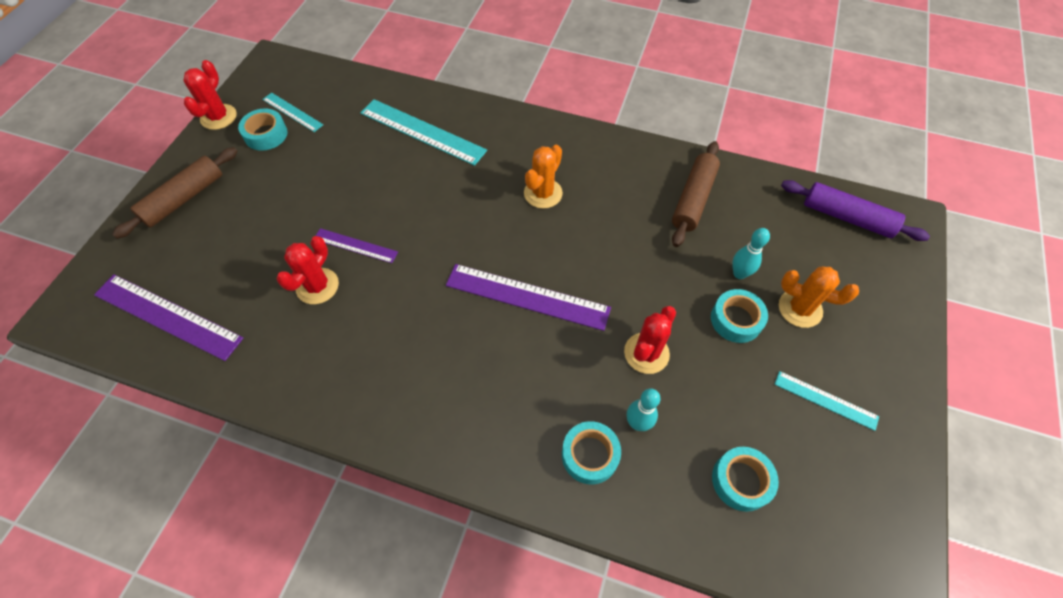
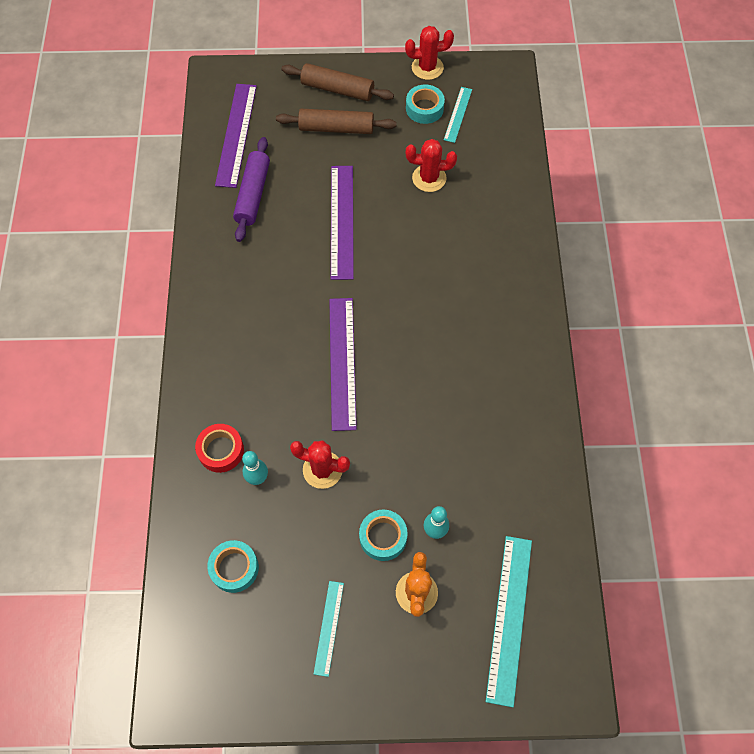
camera: 70 degrees right, 5 degrees up
(317, 286) = (295, 213): red cactus -> red cactus (429, 178)
(355, 246) = (341, 221): purple ruler -> purple ruler, size x1.80
(422, 132) = (482, 218): turquoise ruler -> turquoise ruler (509, 618)
(543, 193) = (455, 339): orange cactus -> none
(590, 455) = (221, 450): turquoise tape -> red tape
(693, 199) = (507, 471): brown rolling pin -> brown rolling pin (336, 128)
(847, 217) = (549, 626): purple rolling pin -> purple rolling pin (253, 194)

